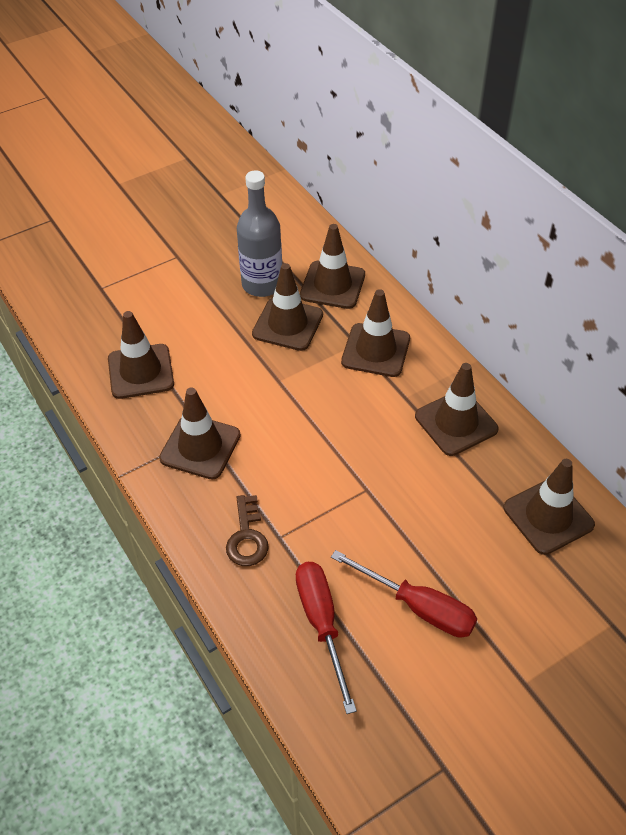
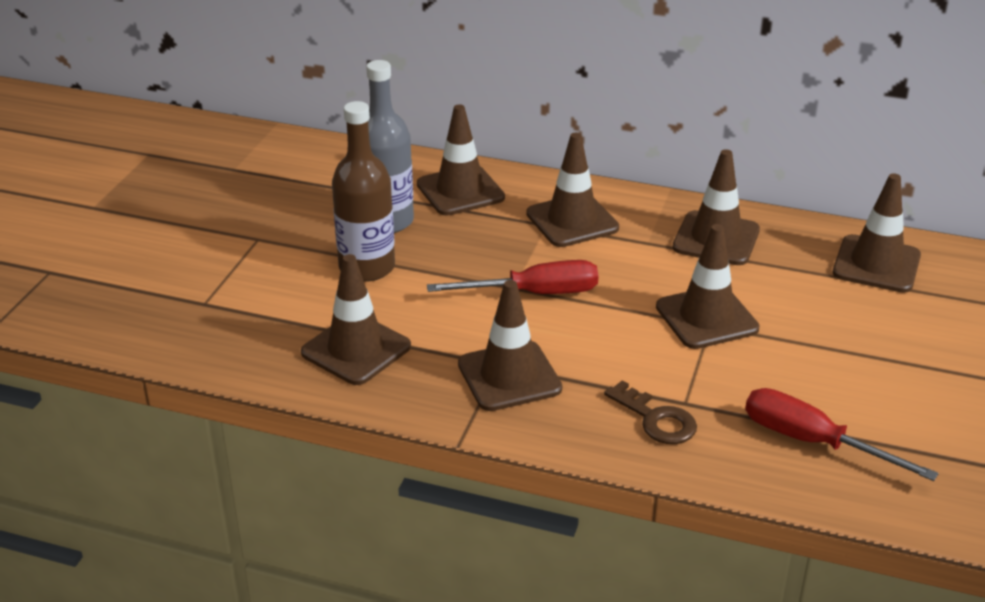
camera: 40 degrees left, 15 degrees down
(212, 314) = (367, 267): none -> brown bottle
(287, 324) = (459, 240): brown traffic cone -> brown traffic cone (706, 318)
(418, 607) = (870, 382): red screwdriver -> red screwdriver (534, 293)

